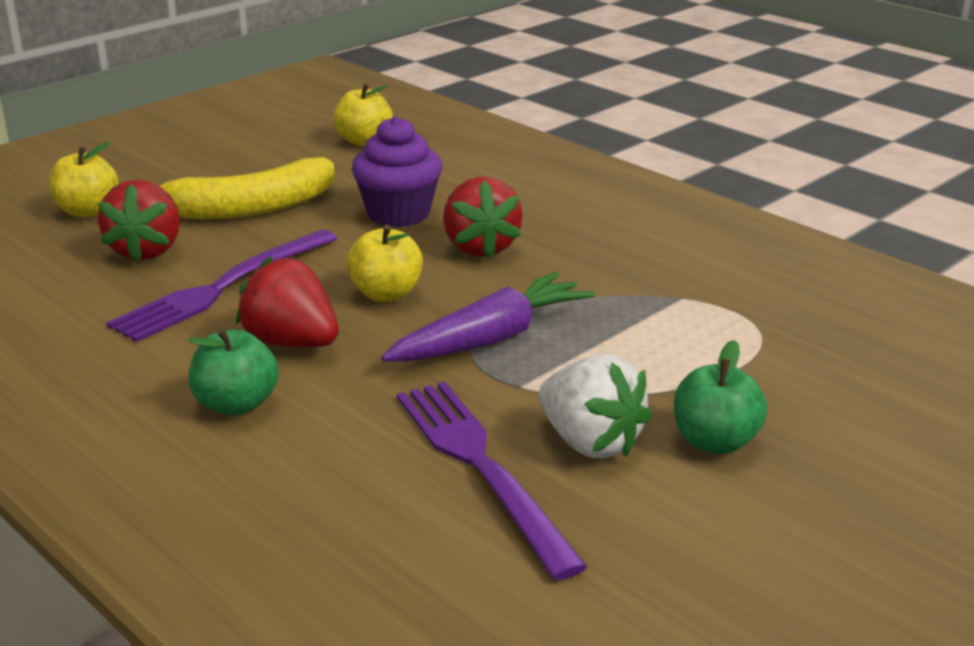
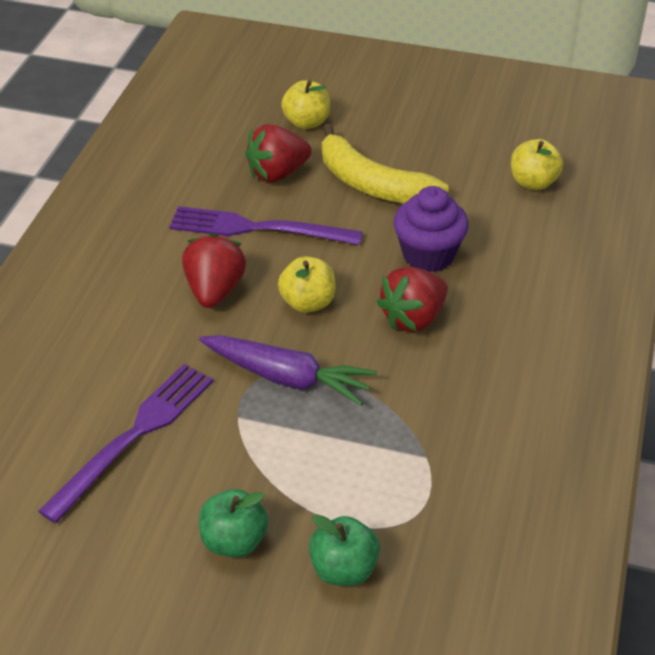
camera: 60 degrees right, 15 degrees up
(236, 404) = (132, 302): green apple -> green apple (344, 569)
(590, 442) = (192, 477): white strawberry -> none

